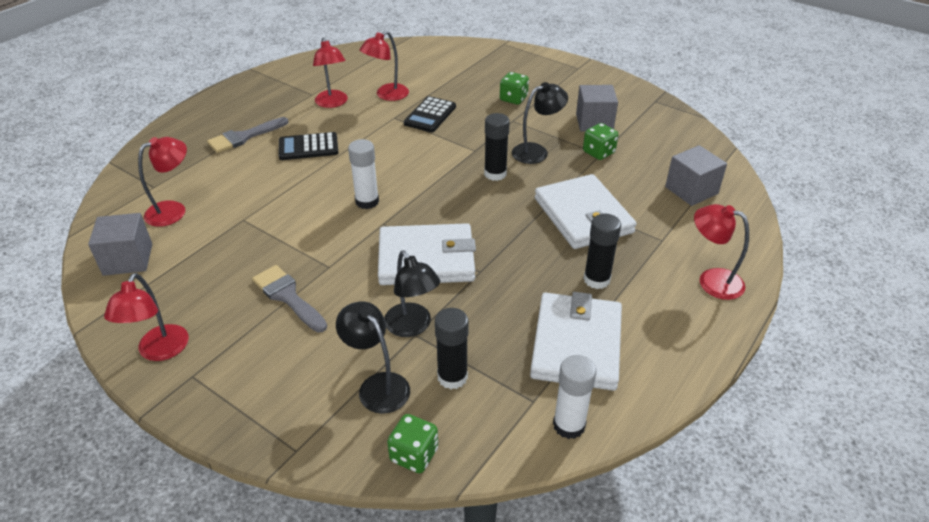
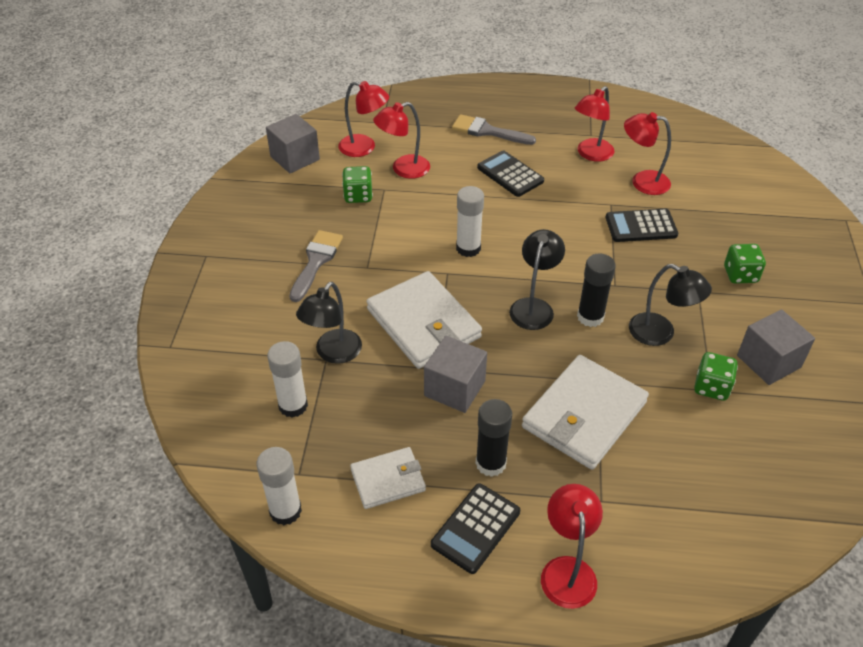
camera: 60 degrees right, 5 degrees up
(159, 351) = (218, 227): red lamp -> red lamp (403, 169)
(377, 385) = (256, 362): black lamp -> black lamp (534, 307)
(414, 455) = (200, 417): green dice -> green dice (358, 196)
(452, 377) = (293, 405): black glue stick -> white glue stick
(576, 344) = (388, 480): white wallet -> white wallet, size x0.57
(652, 312) = (475, 528): none -> black calculator
(691, 190) = (721, 501): grey cube -> grey cube (454, 388)

